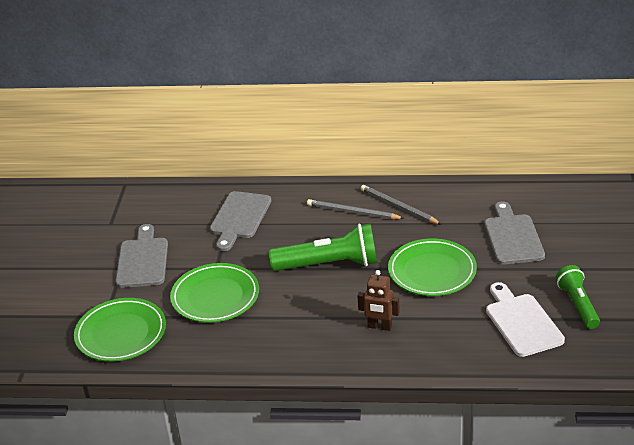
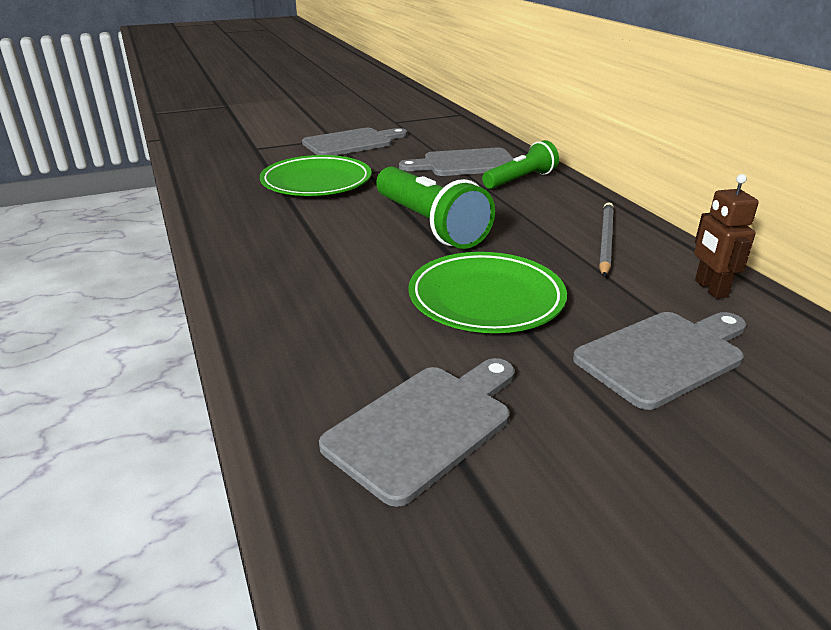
camera: 60 degrees right, 5 degrees down
(121, 333) = (231, 158): green plate -> none
(352, 212) = (553, 215): grey pencil -> none
(379, 327) = (322, 286): brown robot -> brown robot (710, 288)
(522, 322) = (425, 426): white cutting board -> grey cutting board
(578, 305) = (543, 498): green flashlight -> green flashlight (520, 180)

